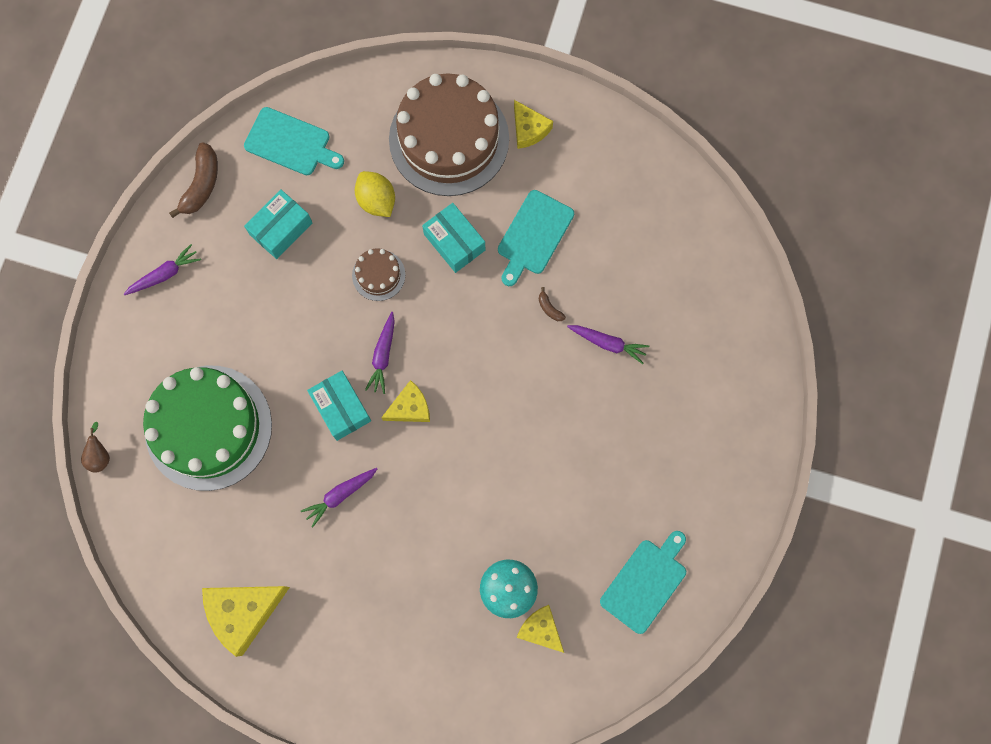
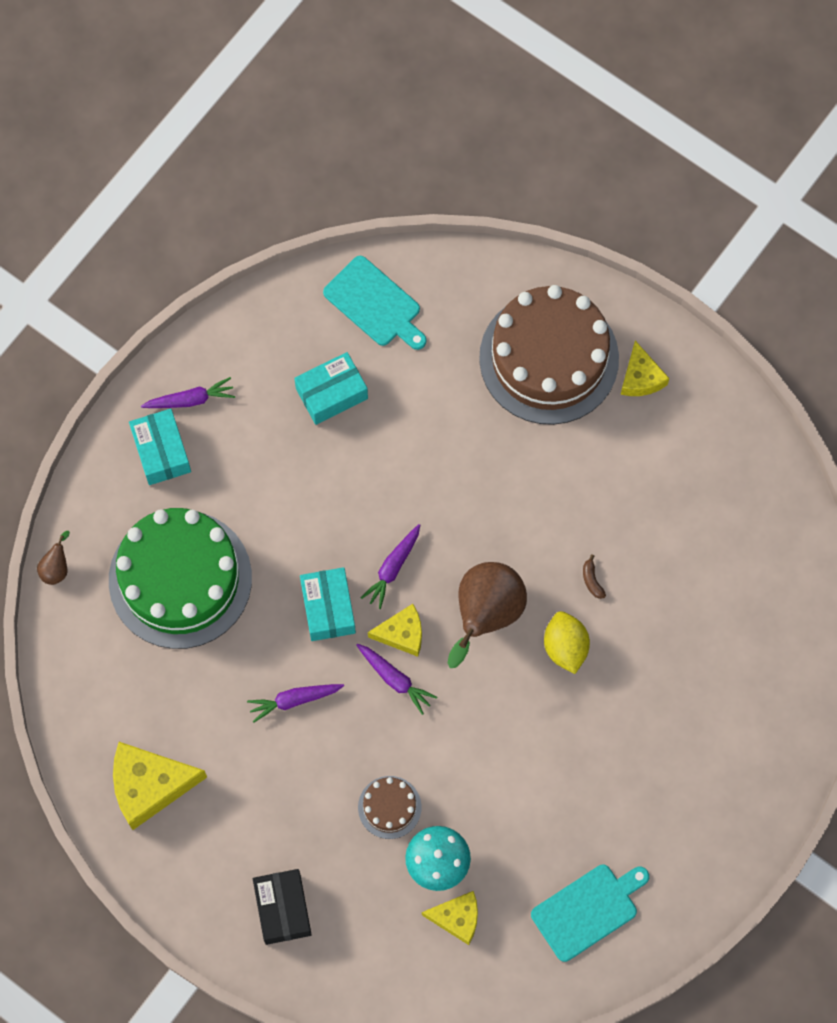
camera: 20 degrees right, 5 degrees down
(201, 184) = (263, 316): brown banana -> none
(376, 200) = (446, 398): yellow lemon -> yellow lemon (565, 647)
(378, 275) = (419, 480): brown cake -> brown cake (389, 807)
(393, 676) = (282, 909): none -> black box
(454, 242) = (514, 473): turquoise box -> turquoise box (161, 452)
(473, 367) = (486, 614): none -> brown pear
(534, 235) = (603, 495): turquoise cutting board -> none
(541, 629) = (457, 918): yellow cheese -> yellow cheese turned 120 degrees clockwise
(608, 343) = (642, 640): purple carrot -> purple carrot (395, 679)

